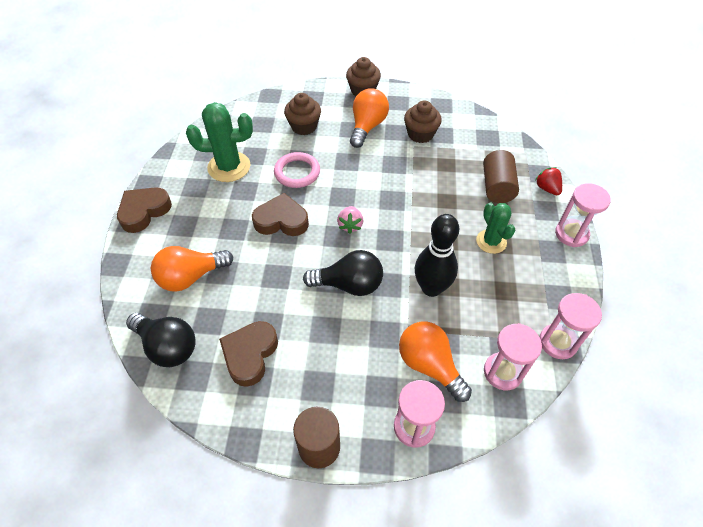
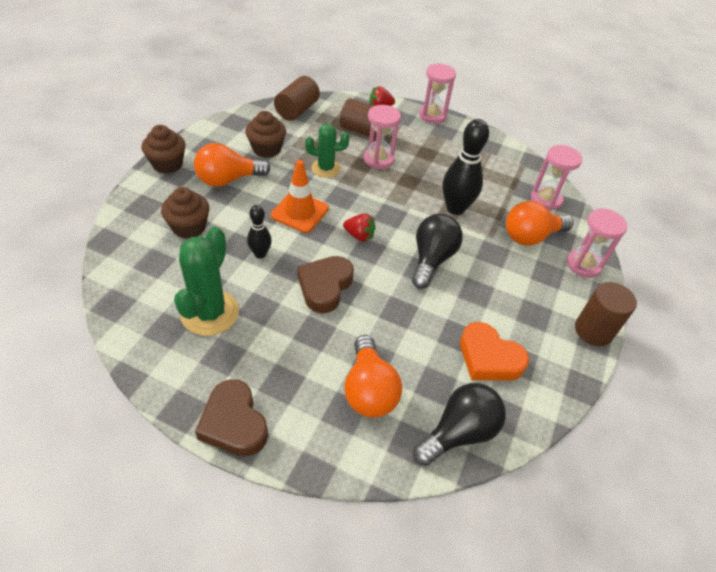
camera: 75 degrees left, 5 degrees down
(250, 354) = (489, 358): brown heart -> orange heart
(297, 172) = (260, 254): pink ring -> black bowling pin
(350, 225) = (359, 236): pink strawberry -> red strawberry
(356, 179) = (300, 212): none -> orange traffic cone
(367, 127) = (228, 180): orange light bulb -> orange light bulb turned 60 degrees counterclockwise
(489, 134) = (297, 110): none -> brown cylinder
(491, 241) = (421, 157): green cactus -> green cactus (326, 168)
(558, 342) = (527, 163): pink hourglass -> pink hourglass (378, 159)

